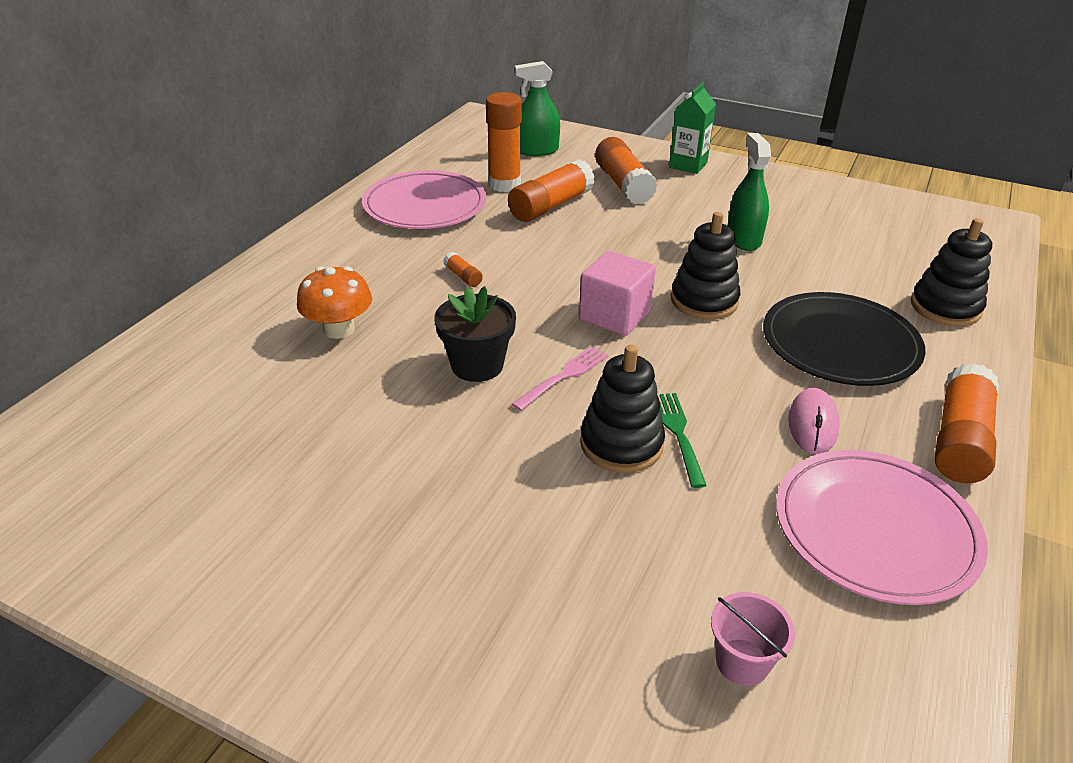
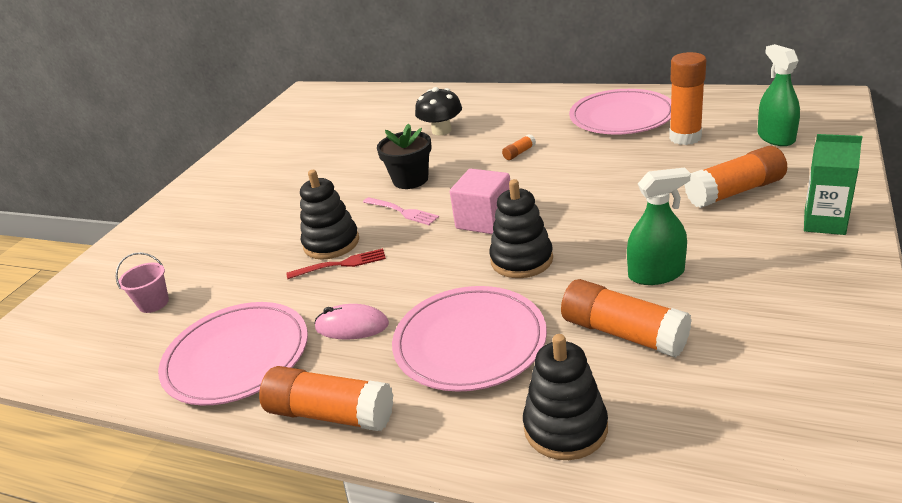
camera: 90 degrees right, 5 degrees down
(339, 329) = (441, 130): orange mushroom -> black mushroom
(550, 206) = (658, 164): orange glue stick -> orange glue stick (623, 333)
(678, 434) = (341, 264): green fork -> red fork
(840, 344) = (470, 342): black plate -> pink plate

